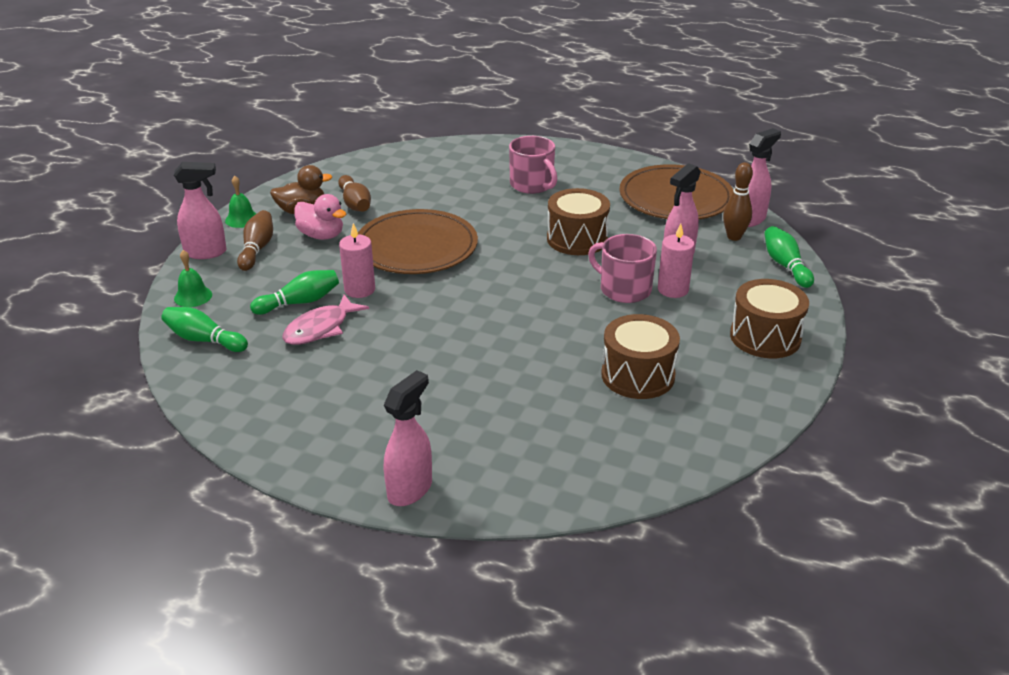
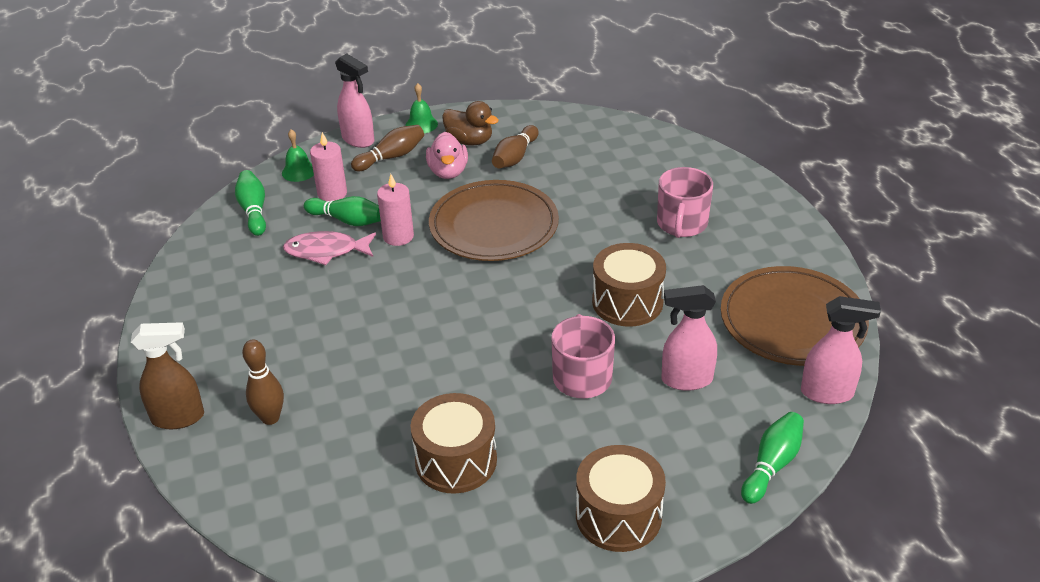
camera: 50 degrees right, 5 degrees up
(410, 489) = (179, 417): pink spray bottle -> brown spray bottle
(673, 289) = (621, 408): pink candle -> pink candle (332, 193)
(734, 237) = (775, 399): brown bowling pin -> brown bowling pin (270, 418)

